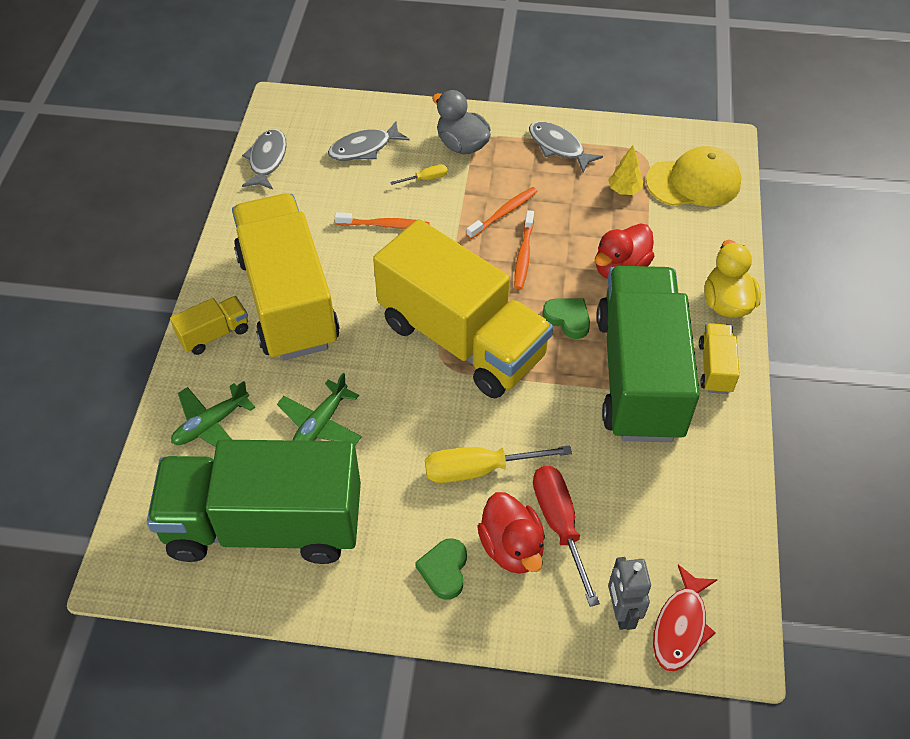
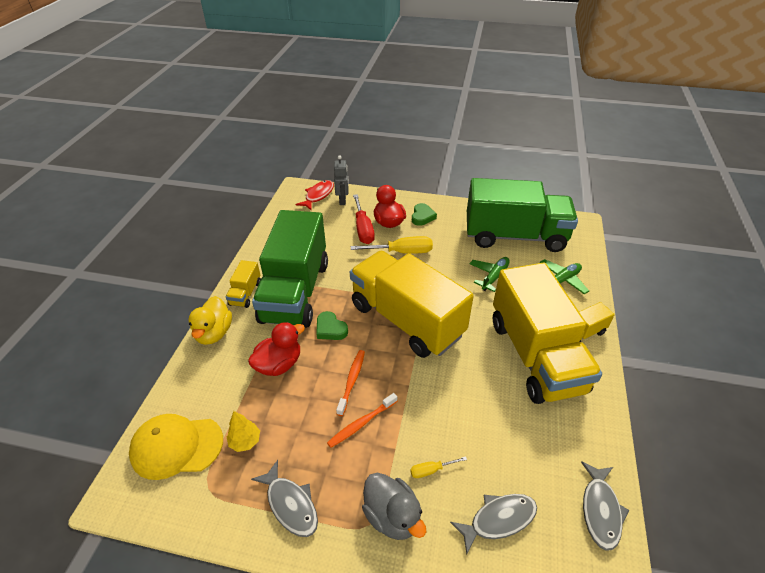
camera: 175 degrees left, 10 degrees down
(385, 225) = (467, 418): orange toothbrush -> none

